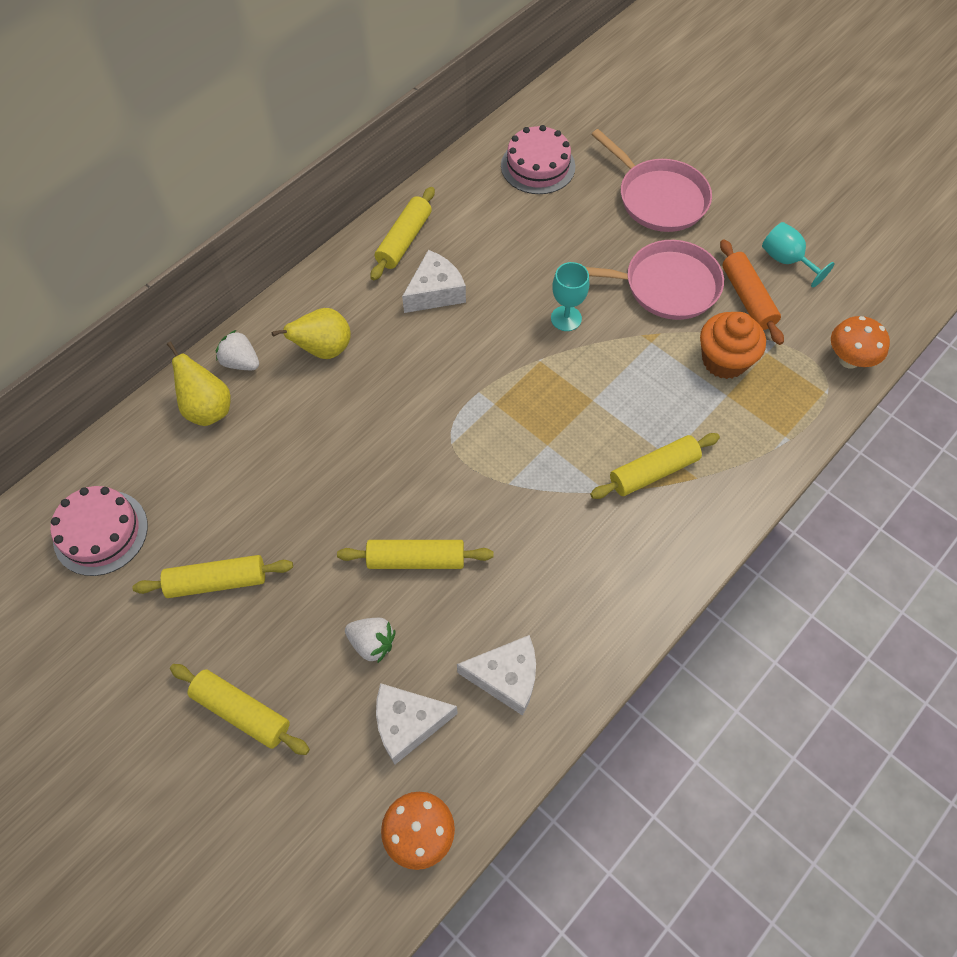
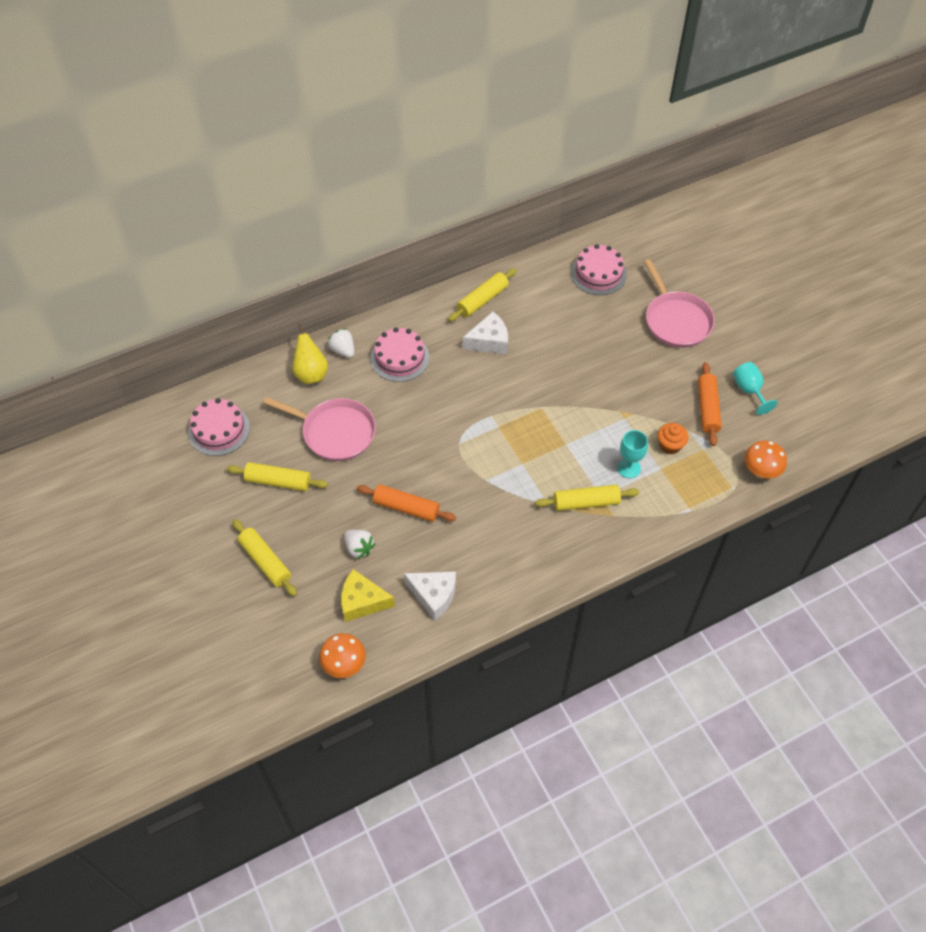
camera: 20 degrees right, 5 degrees down
(324, 349) = (400, 358): yellow pear -> pink cake
(408, 723) = (362, 601): white cheese -> yellow cheese
(416, 559) = (406, 507): yellow rolling pin -> orange rolling pin
(566, 318) = (571, 385): turquoise goblet -> turquoise goblet (628, 468)
(666, 285) = (653, 383): pink pan -> pink pan (335, 432)
(724, 360) = (670, 445): orange cupcake -> orange cupcake, size x0.66

